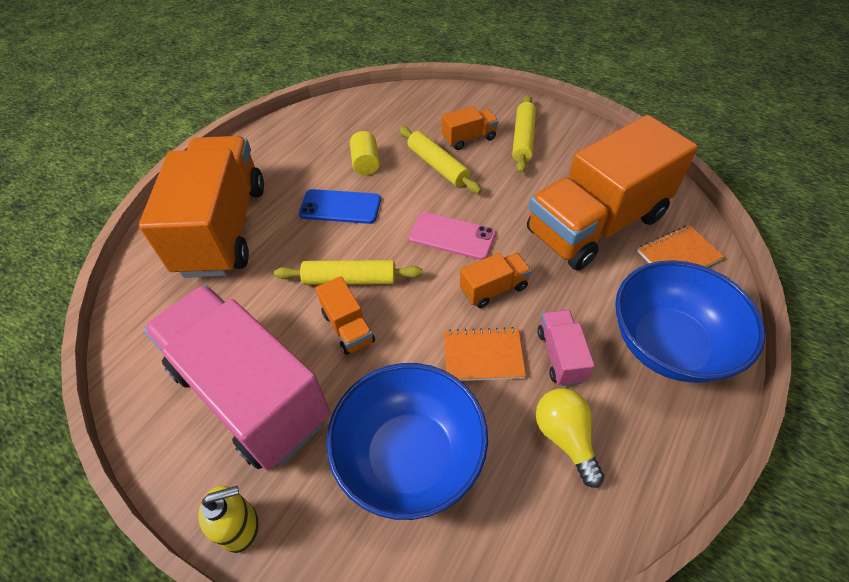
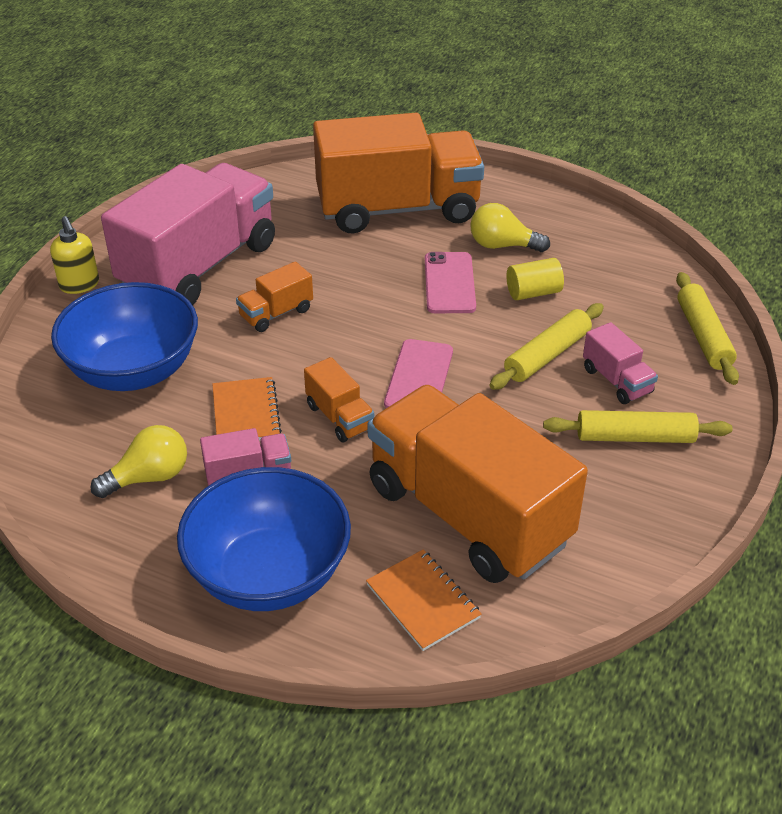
camera: 80 degrees right, 10 degrees down
(302, 172) = (502, 245): none -> yellow light bulb
(340, 207) = (449, 283): blue phone -> pink phone
(350, 280) = (339, 306): yellow rolling pin -> yellow rolling pin (703, 336)
(469, 138) = (617, 381): orange truck -> pink truck

